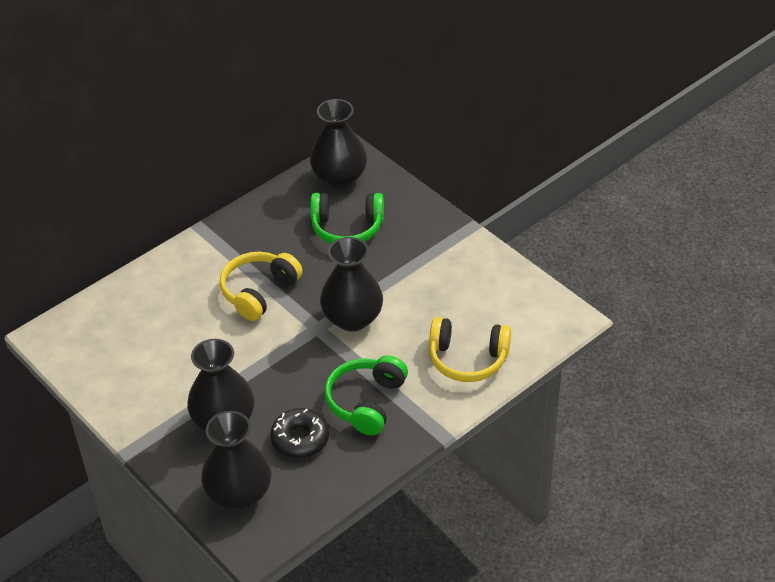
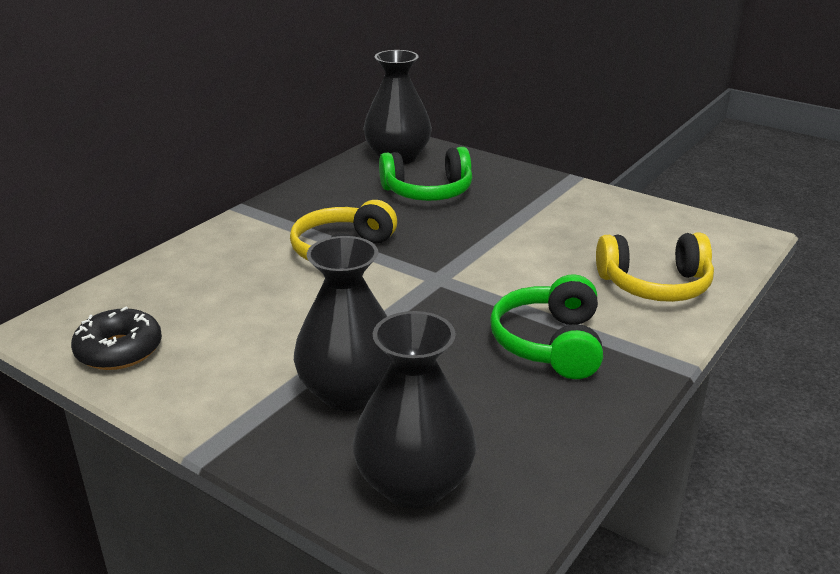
camera: 15 degrees left, 15 degrees down
(300, 439) = (478, 398): black donut -> black donut (119, 350)
(352, 318) = (480, 264): black vase -> none

